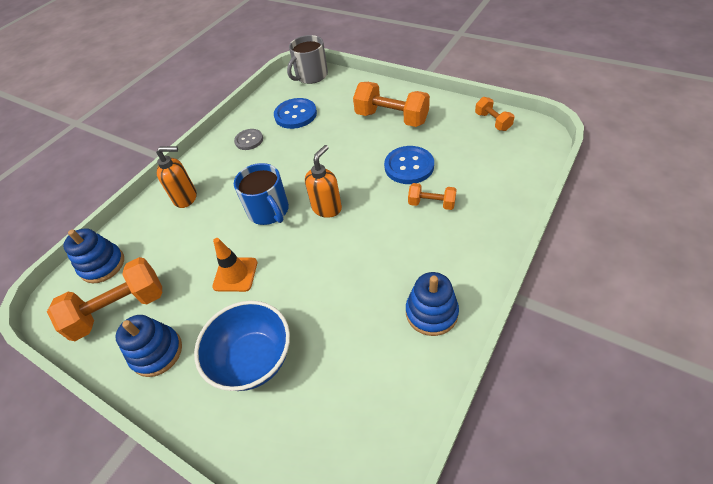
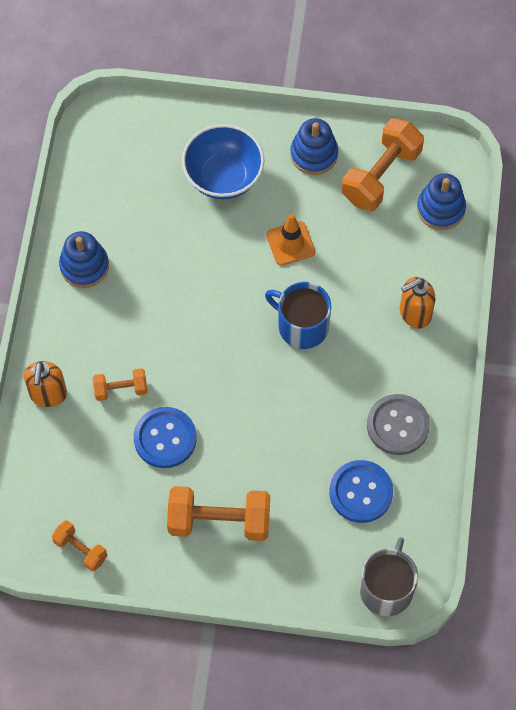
camera: 150 degrees right, 15 degrees up
(249, 140) = (398, 425): grey button -> grey button, size x1.56
(327, 208) = (236, 349): orange soap dispenser -> orange soap dispenser (48, 394)

